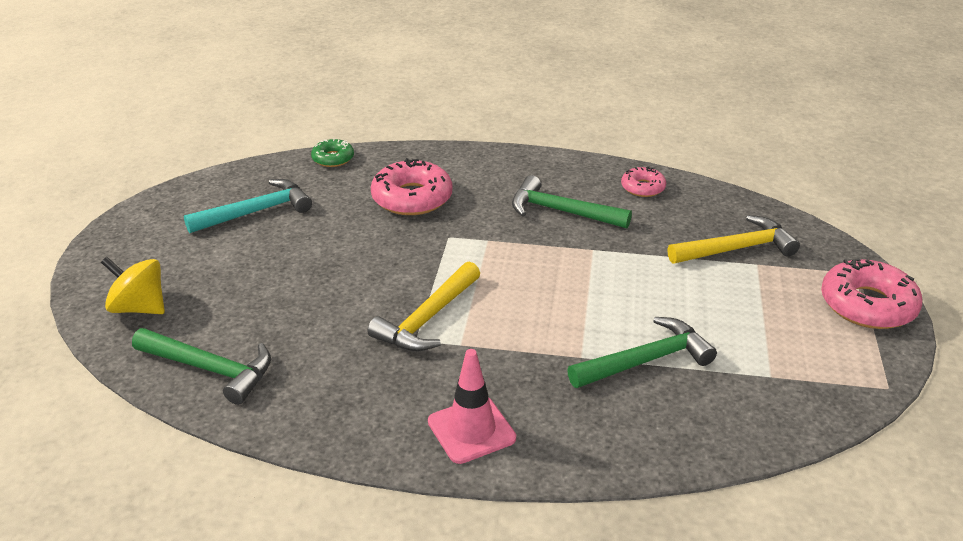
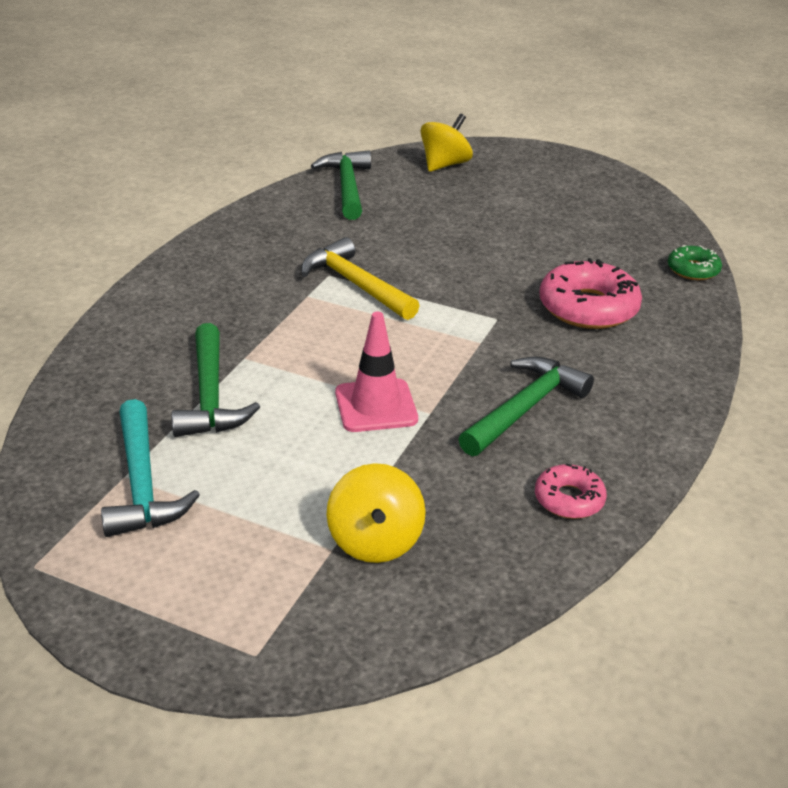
camera: 105 degrees right, 0 degrees up
(210, 369) = (347, 187): green hammer -> green hammer turned 135 degrees clockwise
(256, 212) = (583, 219): turquoise hammer -> turquoise hammer (142, 483)
(471, 430) = (193, 282): pink traffic cone -> pink traffic cone (376, 406)
(736, 249) = (375, 541): yellow hammer -> yellow spinning top
(867, 305) = (182, 626): pink donut -> none

